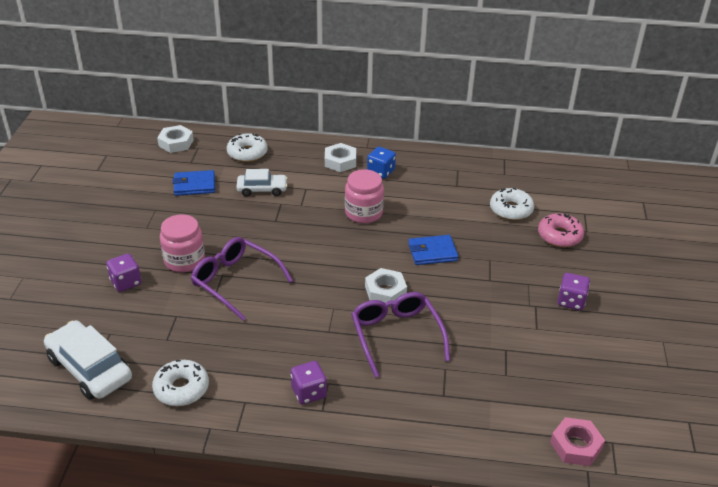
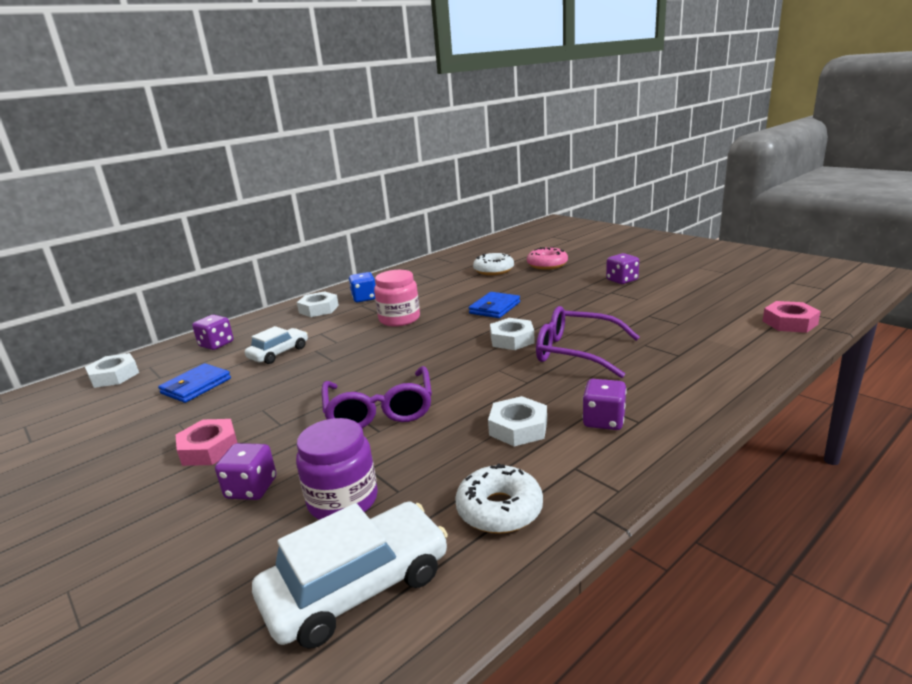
camera: 45 degrees left, 15 degrees down
(90, 368) = (357, 587): white car -> white car turned 150 degrees clockwise
(143, 240) = (209, 448): none -> pink nut
(143, 323) = (343, 500): none -> purple jar
(184, 260) = (292, 431): pink jar -> none
(236, 282) = (379, 409): purple glasses -> purple glasses turned 90 degrees counterclockwise
(247, 153) = (216, 344): white donut -> purple dice
(267, 356) = (518, 428): none -> white nut

